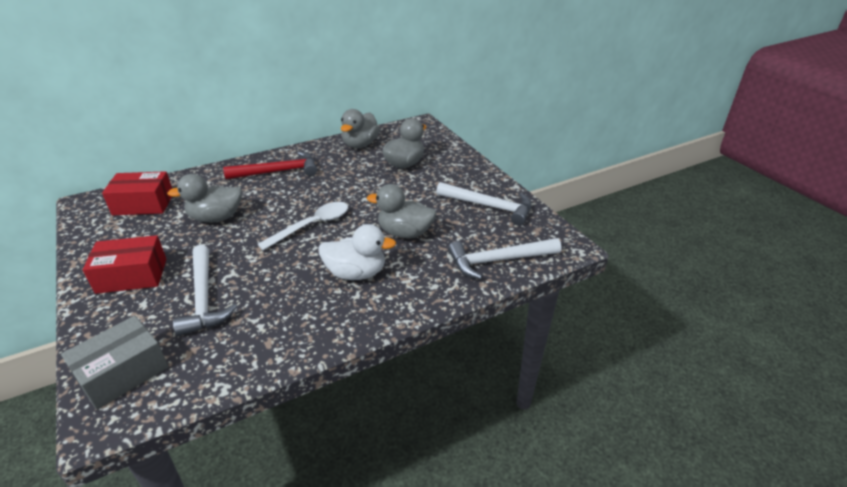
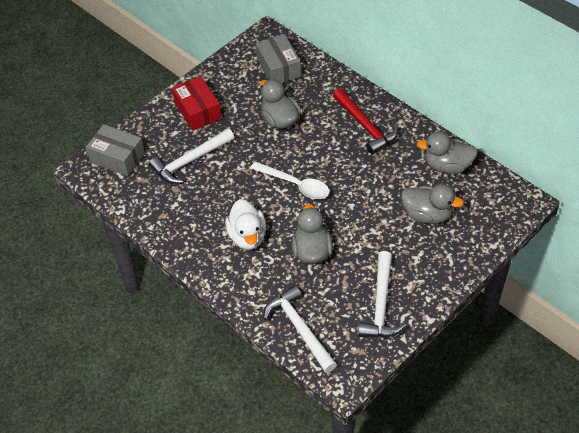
camera: 75 degrees right, 15 degrees up
(143, 204) = (278, 67): red box -> grey box

